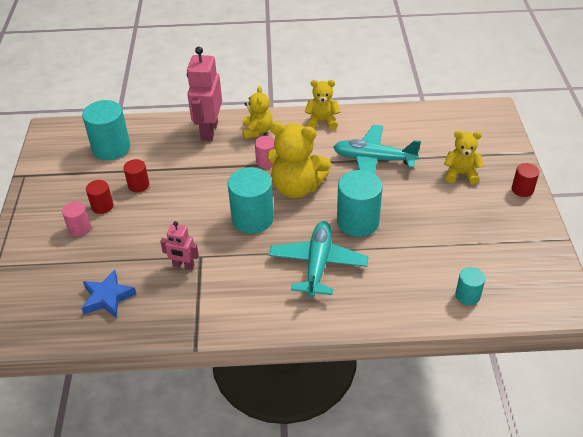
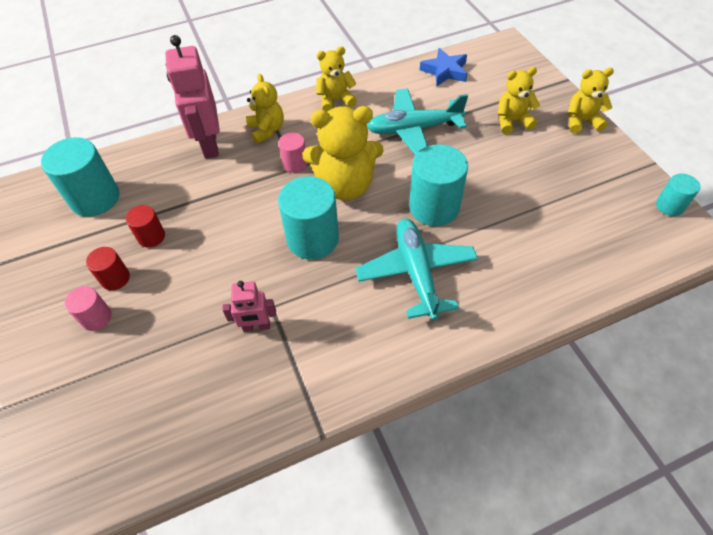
camera: 20 degrees left, 10 degrees up
(107, 297) = (176, 404): blue star -> blue star (445, 71)
(467, 295) = (595, 258): turquoise cylinder -> turquoise cylinder (669, 206)
(522, 189) = (581, 121): red cylinder -> yellow teddy bear

